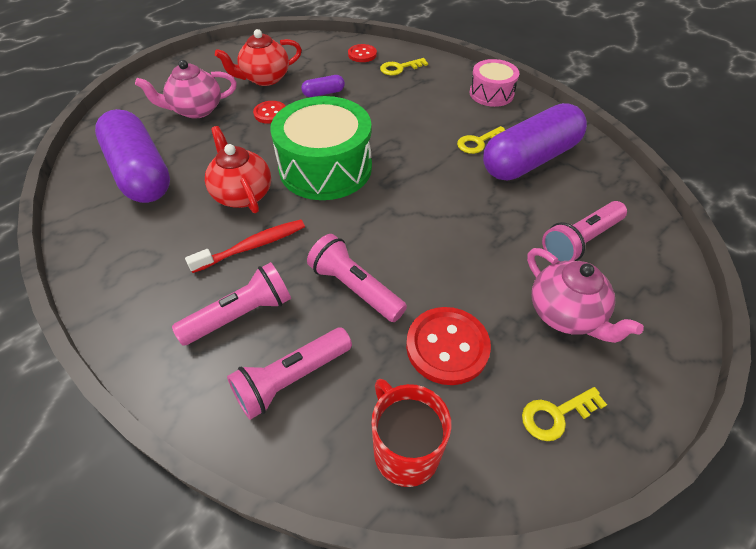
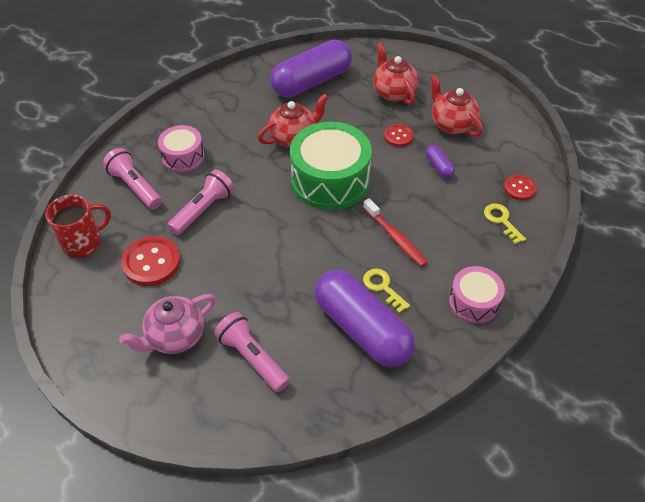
camera: 85 degrees right, 0 degrees up
(196, 110) = (393, 92): pink teapot -> red teapot
(240, 315) = (183, 157): pink flashlight -> pink drum
(253, 246) = (241, 152): red toothbrush -> red toothbrush (395, 238)
(556, 415) = (95, 321): yellow key -> none

